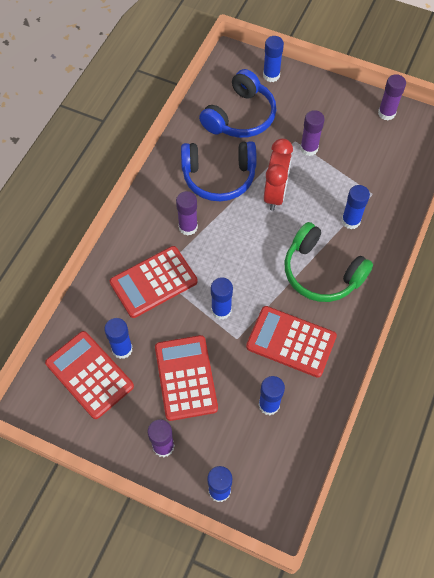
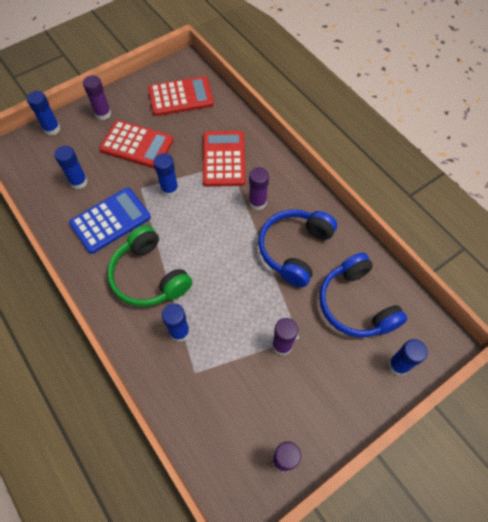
camera: 120 degrees right, 0 degrees up
(122, 349) = (185, 120): blue glue stick -> none
(275, 194) = (248, 285): red clock -> none
(291, 342) = (110, 220): red calculator -> blue calculator
(321, 272) = (149, 276): green headphones -> green headphones turned 105 degrees counterclockwise

